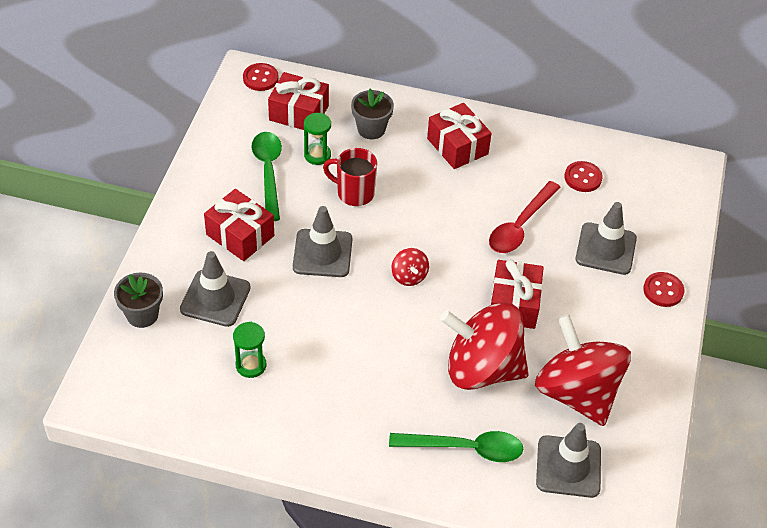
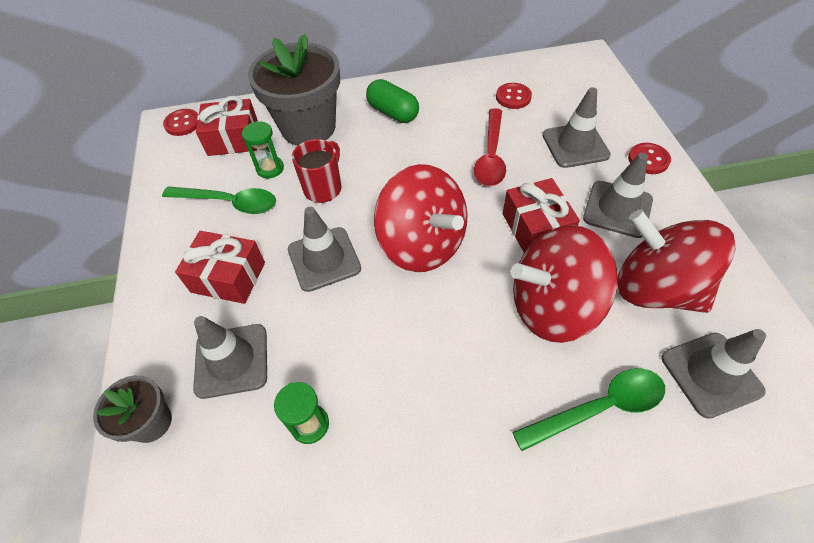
camera: 20 degrees left, 5 degrees up
(268, 172) = (229, 203): green spoon -> green spoon turned 135 degrees clockwise
(354, 193) = (323, 188): red mug -> red mug turned 120 degrees clockwise
(371, 129) = (308, 127): grey flower pot -> grey flower pot, size x1.98
(409, 276) = (422, 244): red spinning top -> red spinning top, size x2.39
(457, 146) = (393, 113): red gift -> green capsule
(598, 320) = (617, 209): none -> grey traffic cone

